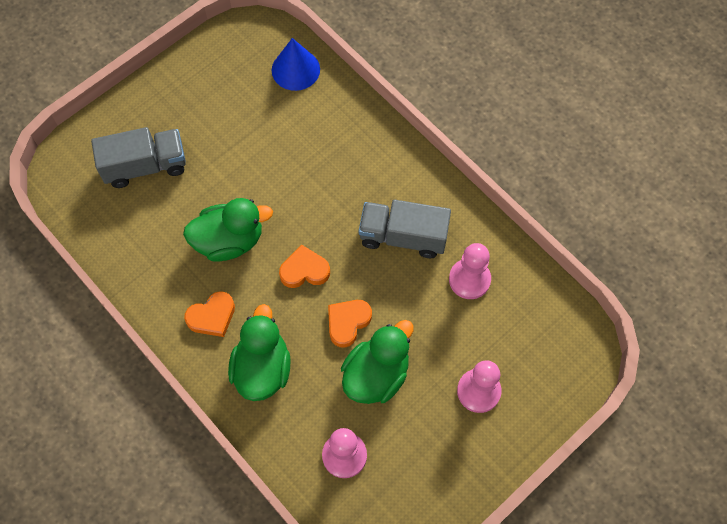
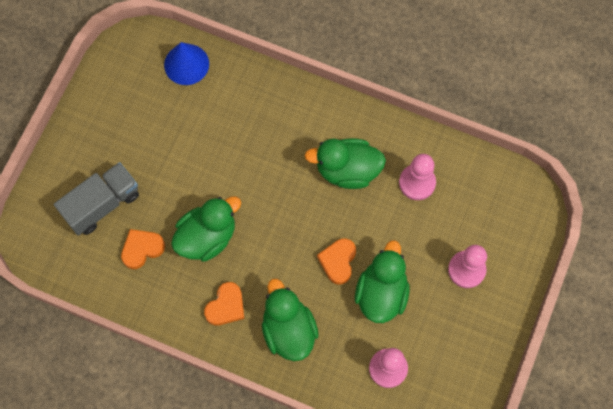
camera: 25 degrees left, 5 degrees up
(304, 270) = (281, 234): orange heart -> orange heart (142, 249)
(403, 236) = (347, 170): grey truck -> green duck

